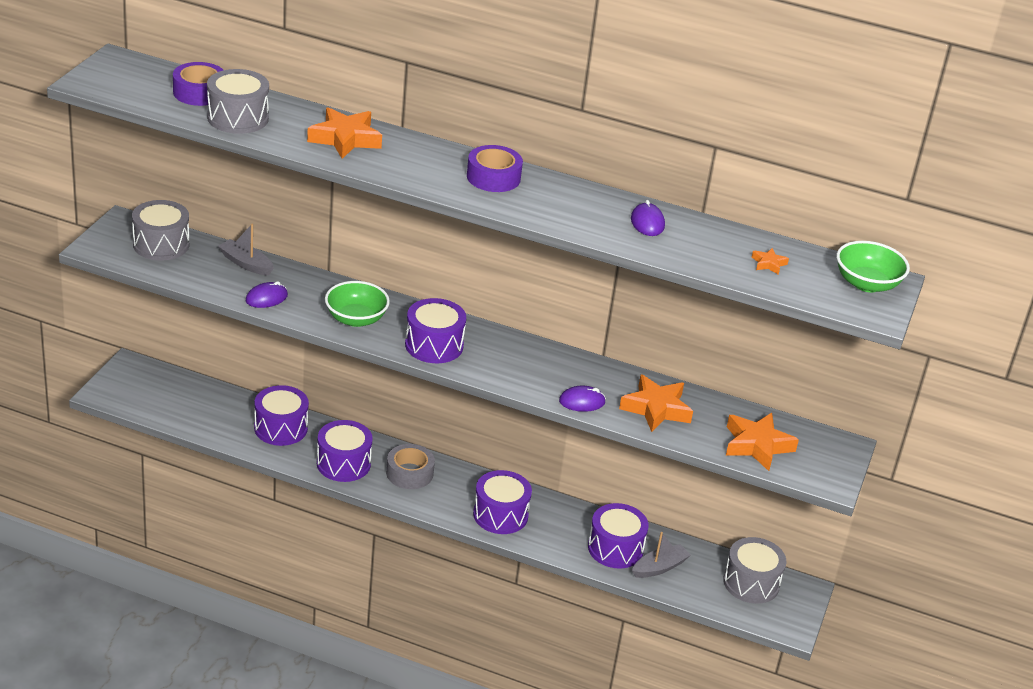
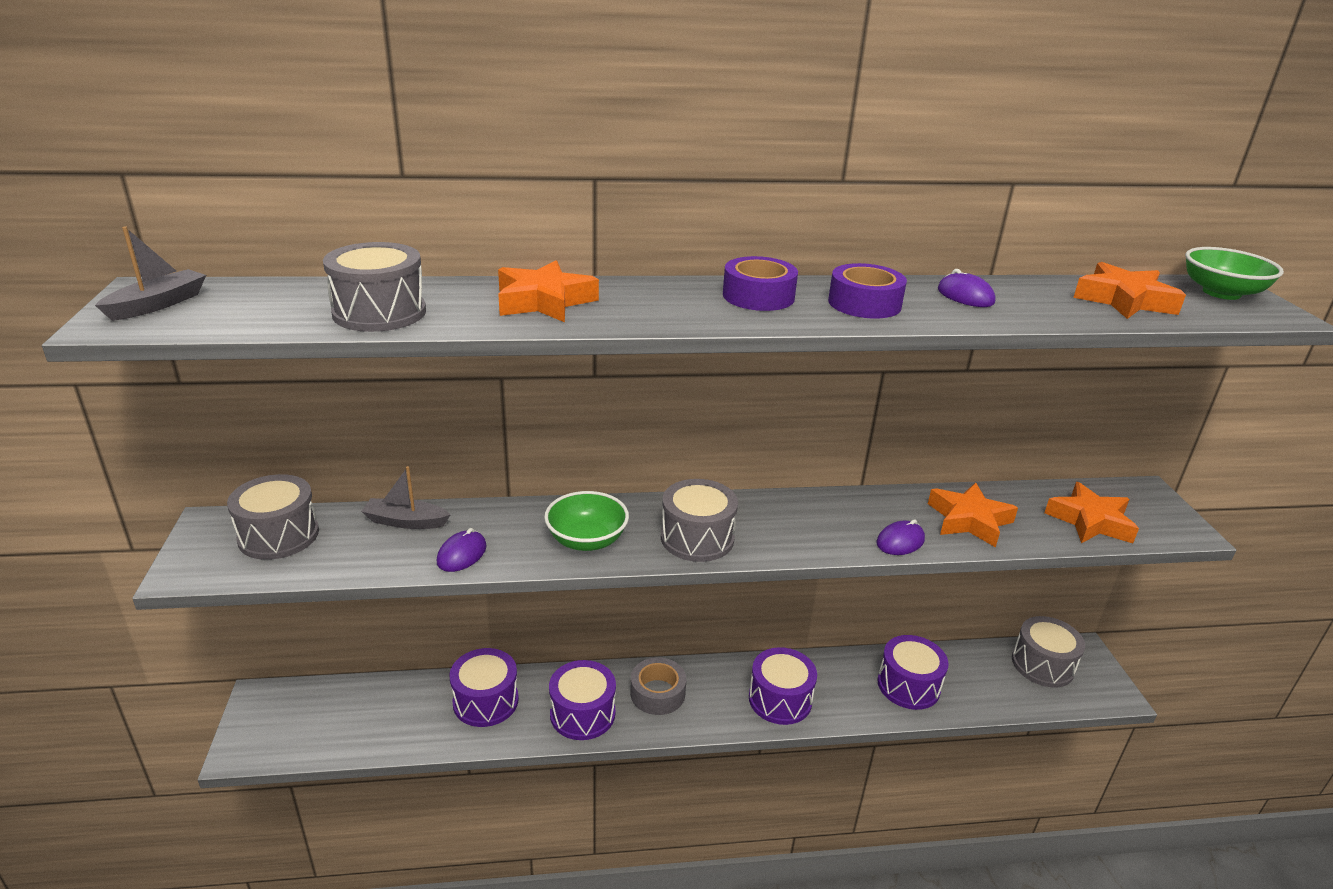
camera: 25 degrees left, 5 degrees down
(199, 92) = (299, 298): purple tape -> purple tape (864, 303)
(434, 345) = (697, 538): purple drum -> grey drum
(659, 567) = (961, 687): grey boat -> grey boat (158, 304)
(768, 264) = (1124, 300): orange star -> orange star, size x2.15

